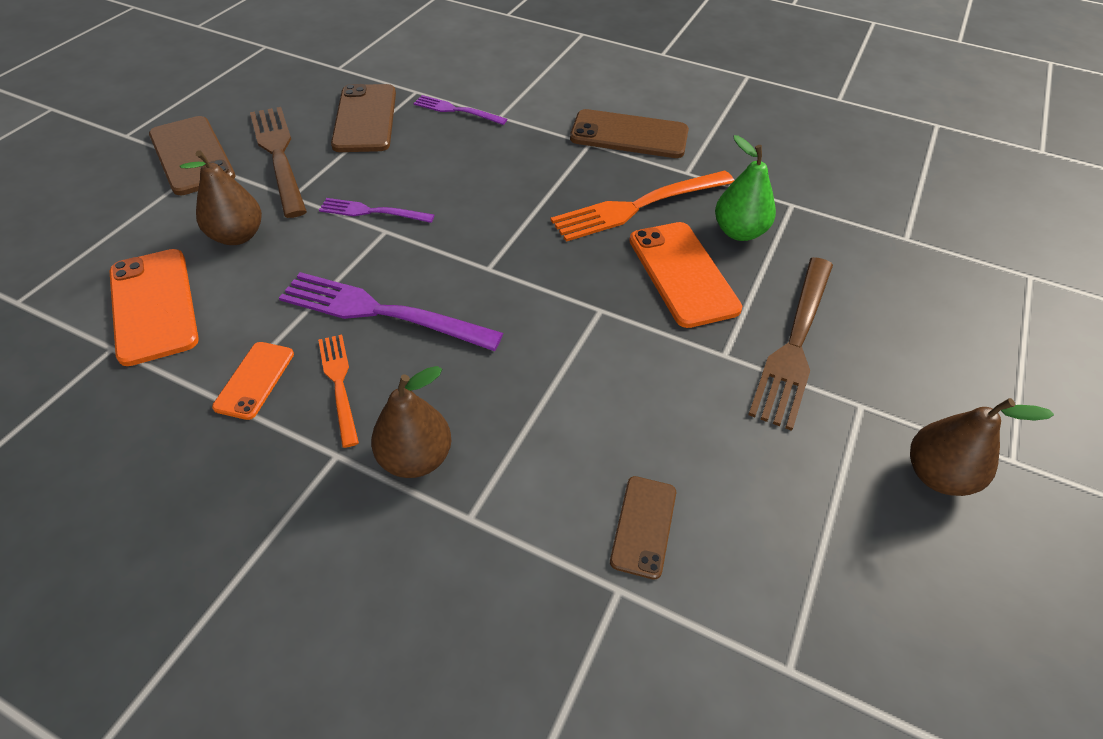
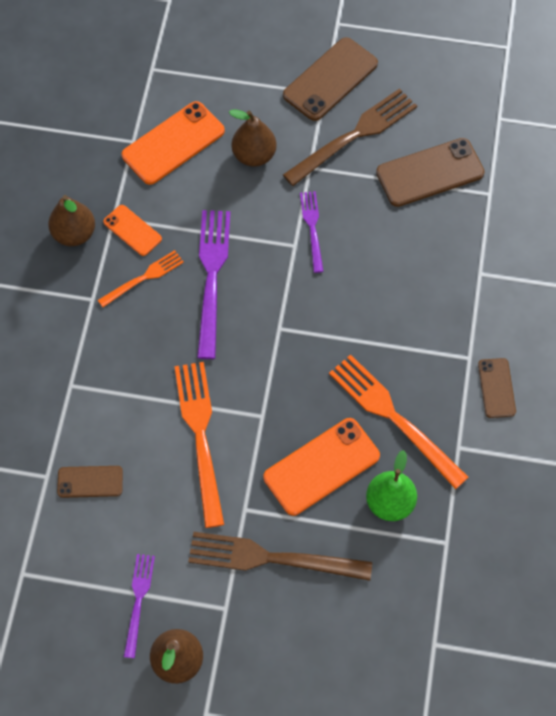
camera: 75 degrees right, 15 degrees up
(255, 380) = (132, 230): orange phone -> orange phone turned 45 degrees clockwise
(415, 458) = (102, 342): brown pear -> brown pear (74, 234)
(455, 110) = (473, 236): purple fork -> purple fork (138, 600)
(606, 376) = (200, 435): none -> orange fork
(629, 135) = (496, 388): brown phone -> brown phone, size x0.57

